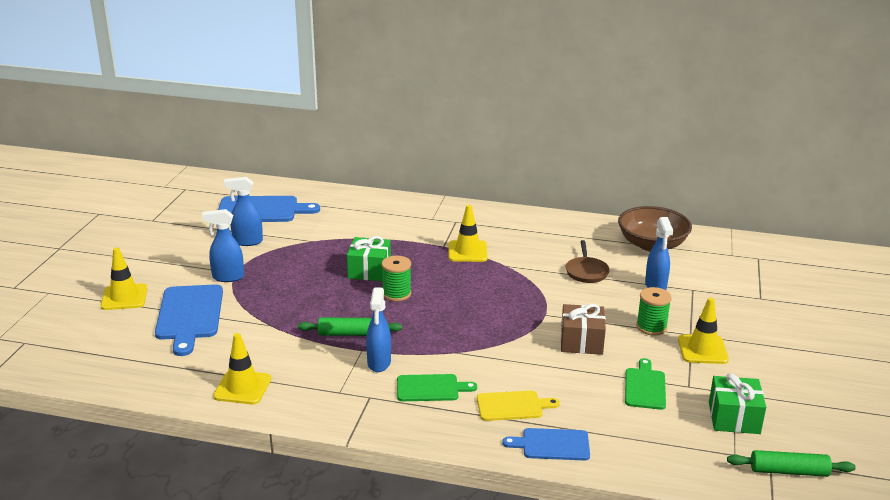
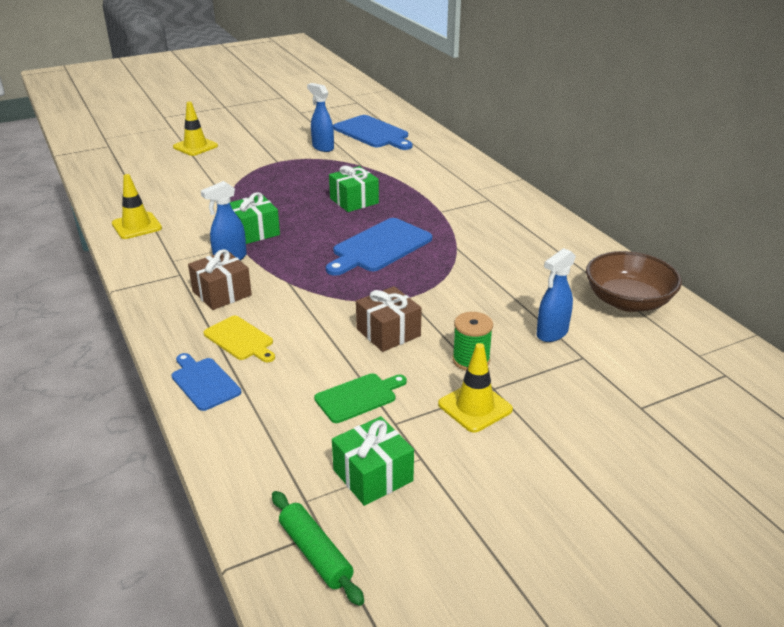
camera: 50 degrees right, 5 degrees up
(189, 315) = (201, 173): blue cutting board -> blue cutting board (379, 247)
(227, 277) = (266, 162): blue spray bottle -> none
(350, 334) = (254, 231): green rolling pin -> green gift
(396, 294) = (337, 224): green spool -> none
(431, 388) = (222, 293): green cutting board -> brown gift
(467, 251) = (450, 224): yellow traffic cone -> none
(586, 272) = (513, 288): brown pan -> none

